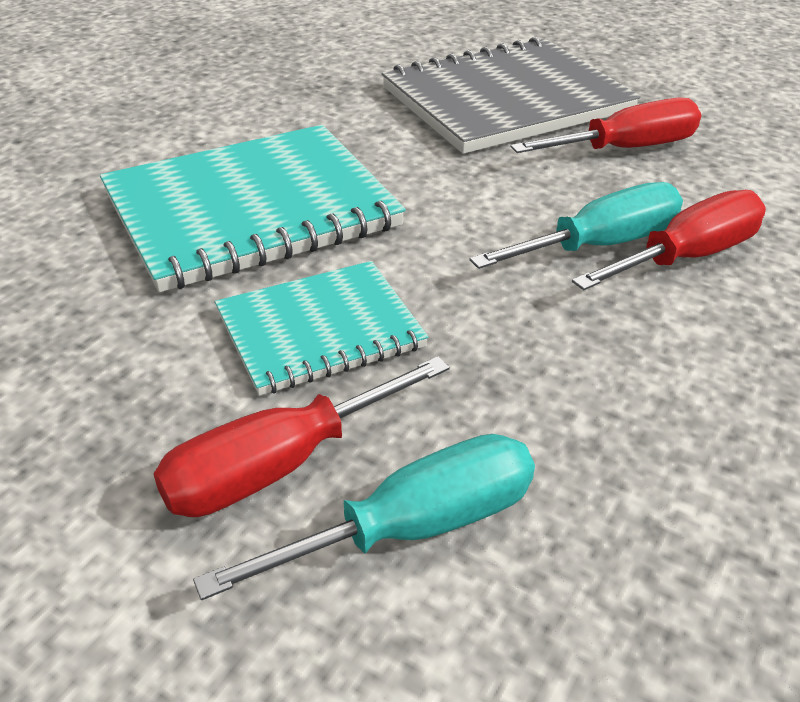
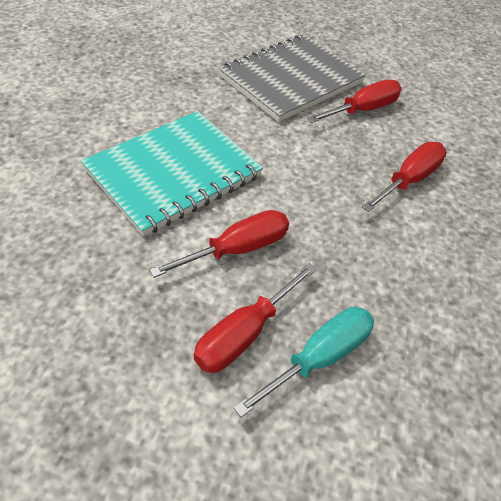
camera: 15 degrees left, 10 degrees up
(320, 330) = (238, 249): turquoise notebook -> red screwdriver
(599, 245) = (365, 177): turquoise screwdriver -> none

